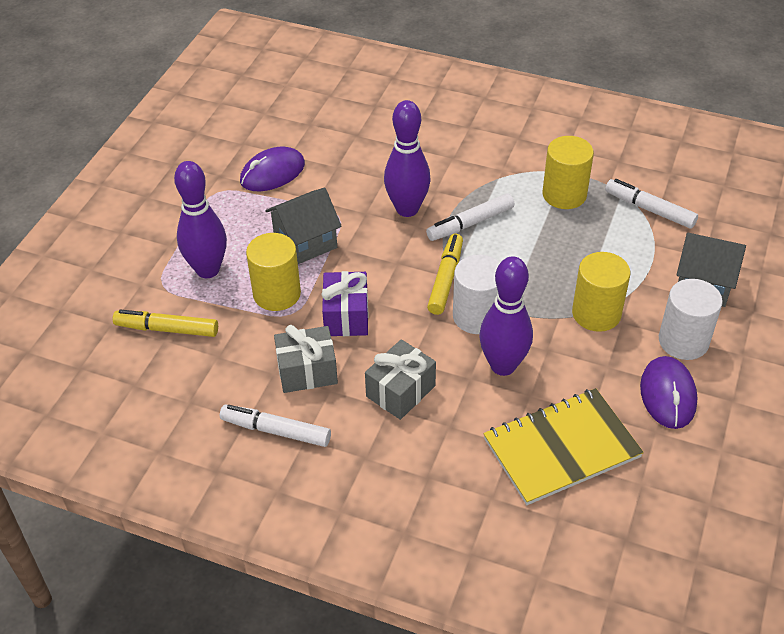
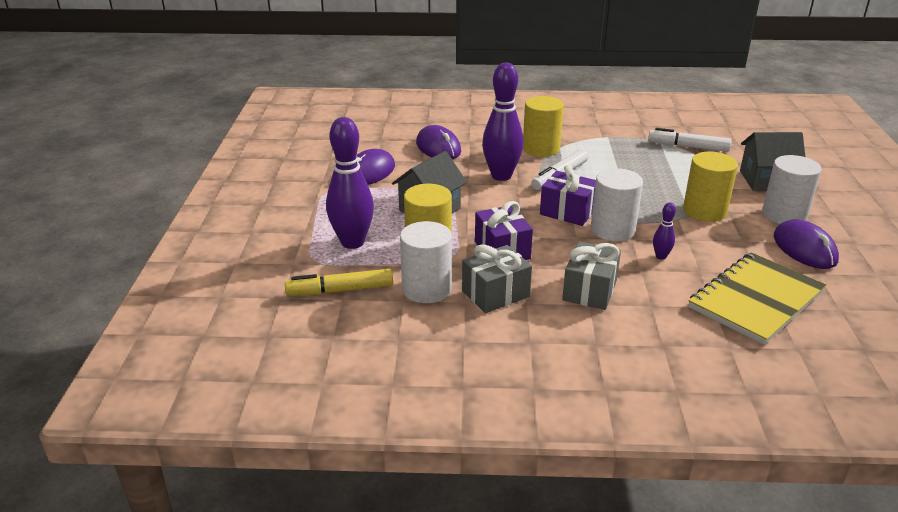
camera: 20 degrees left, 15 degrees down
(246, 348) = (426, 289): none -> white cylinder
(276, 431) = (498, 342): white marker -> none
(364, 150) = (438, 147): none -> purple mouse
(445, 279) = (567, 212): yellow marker -> purple gift
(503, 365) = (661, 256): purple bowling pin -> purple bowling pin, size x0.45
(564, 194) = (618, 148): yellow cylinder -> yellow cylinder (541, 148)

